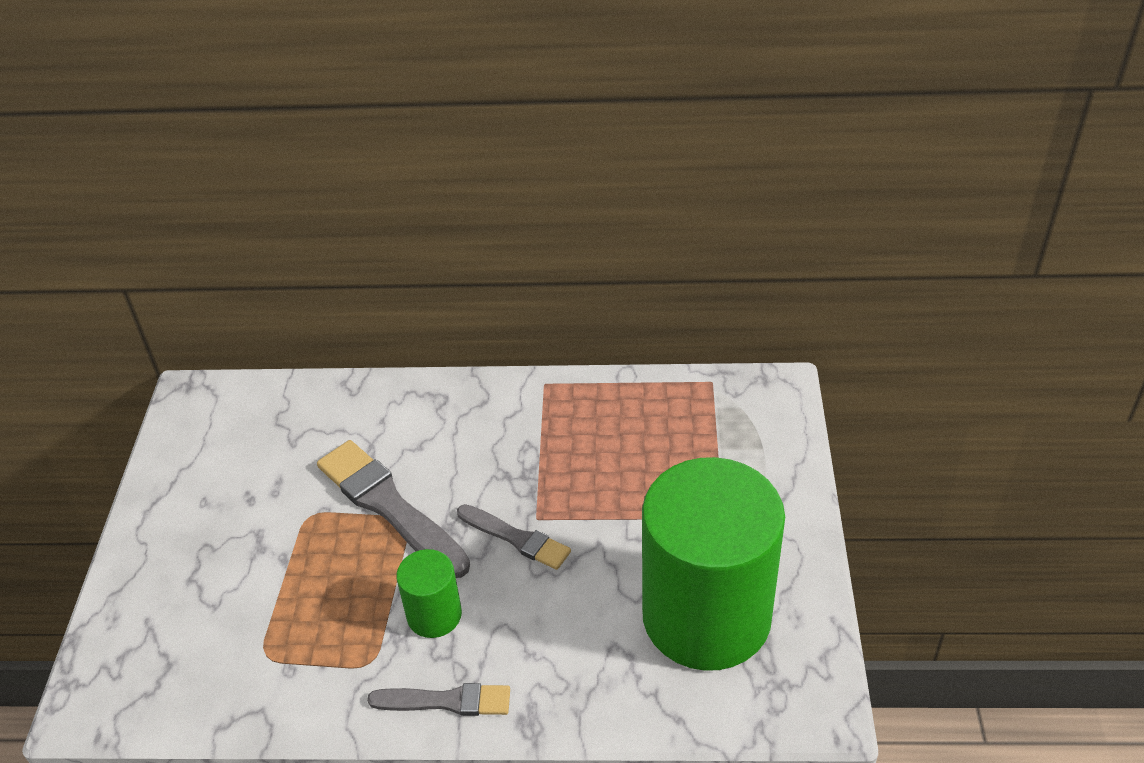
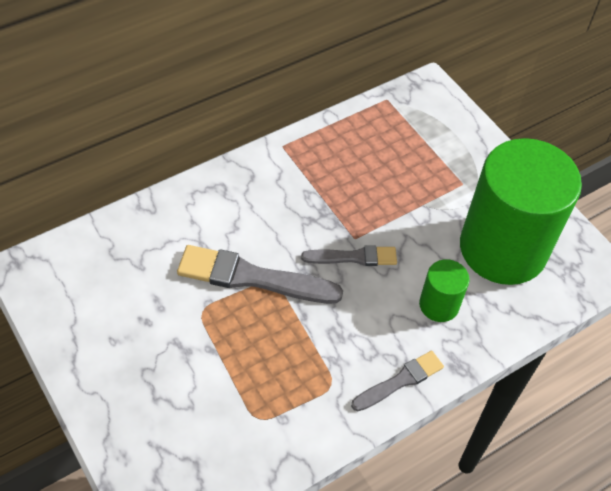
camera: 40 degrees left, 10 degrees up
(434, 615) = (345, 332): green cylinder -> green cylinder (439, 305)

